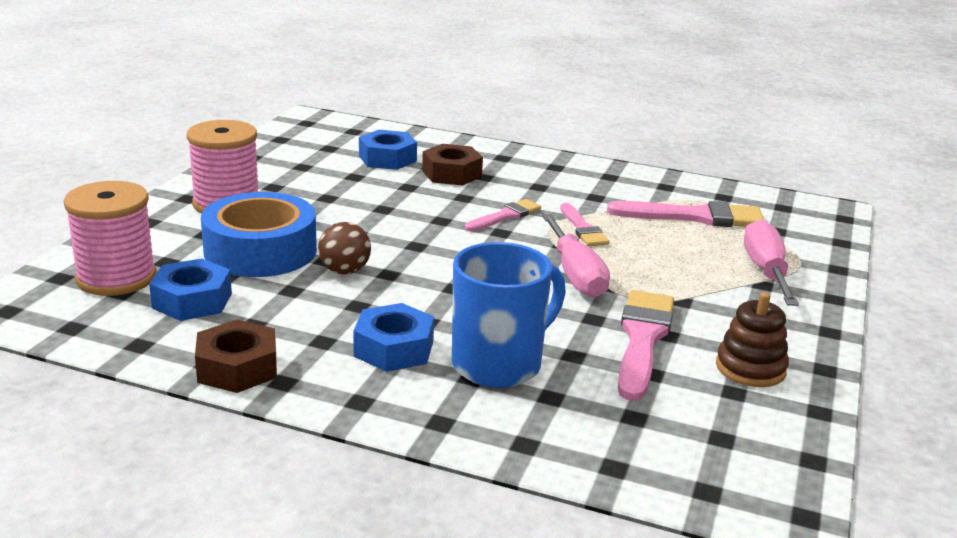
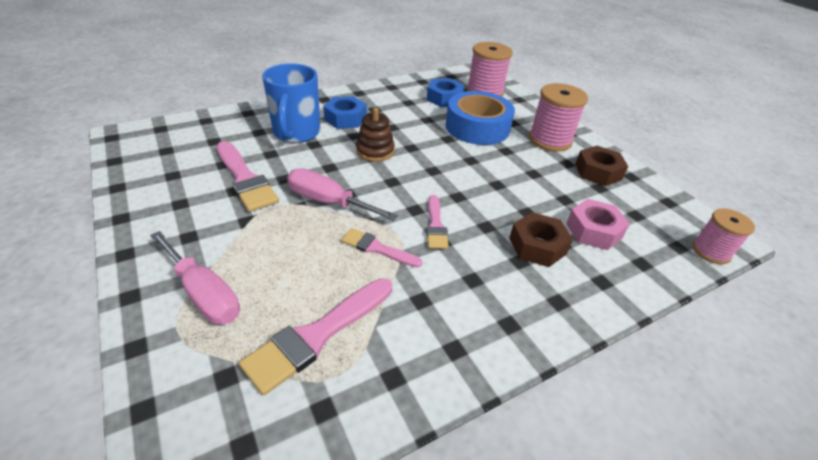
camera: 130 degrees right, 15 degrees up
(237, 368) = (380, 89): brown nut -> brown nut (598, 172)
(340, 121) = (711, 251): none -> pink spool
(344, 271) = (428, 137): brown ball -> none
(387, 159) = (593, 230): blue nut -> pink nut
(750, 368) = (170, 193): brown stacking toy -> brown stacking toy (375, 151)

